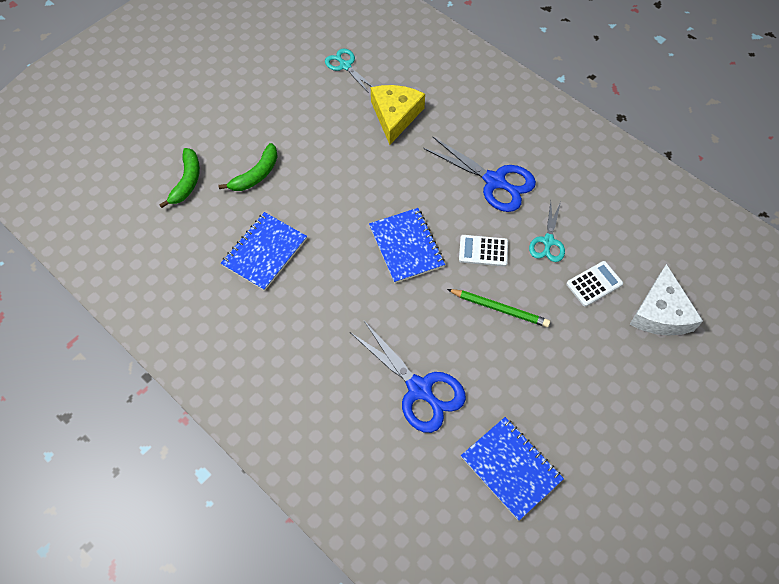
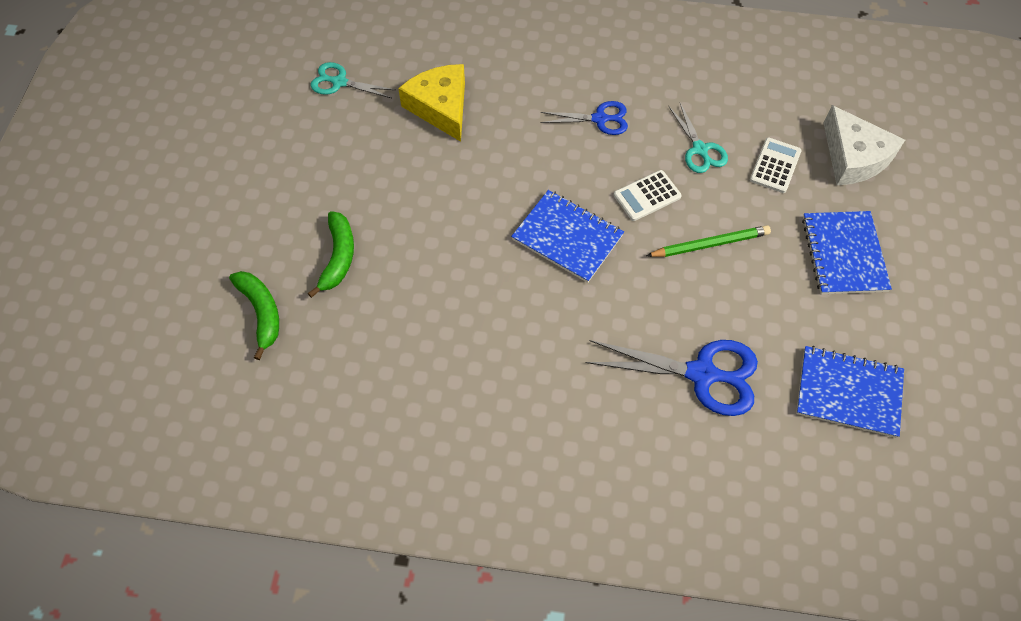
camera: 35 degrees left, 0 degrees up
(264, 252) = (421, 336): blue notebook -> blue notebook (844, 254)
(495, 181) = (600, 119): blue scissors -> blue scissors, size x0.60

